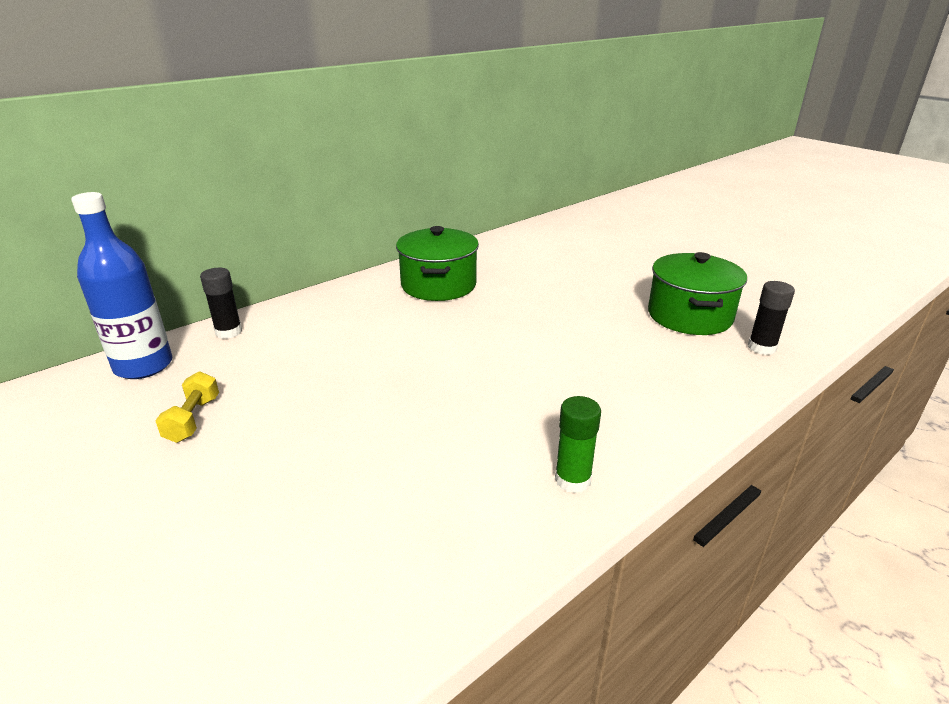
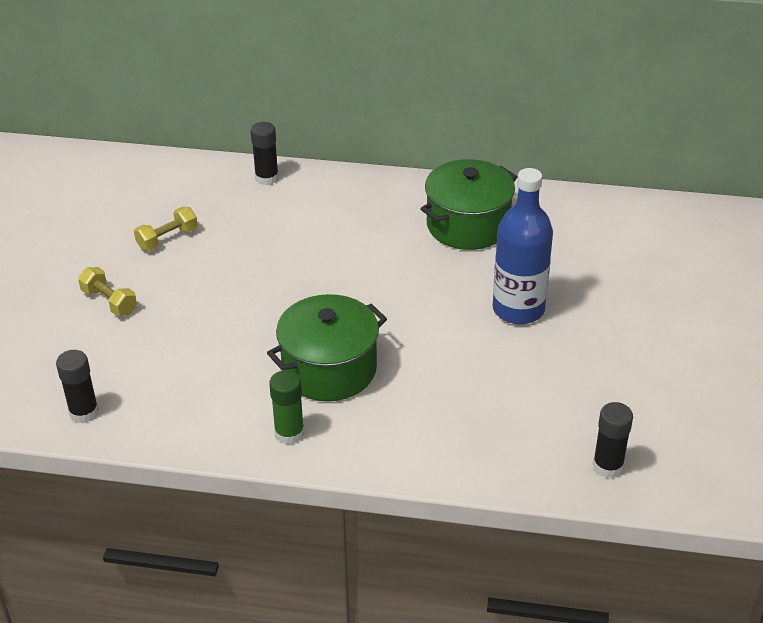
camera: 50 degrees right, 10 degrees up
(143, 366) = (190, 177): blue bottle -> blue bottle (518, 309)
(205, 508) = (109, 302): none -> yellow dumbbell
(347, 637) = (84, 412): none -> black glue stick
(689, 316) = (613, 398): green pot -> green pot (329, 369)

